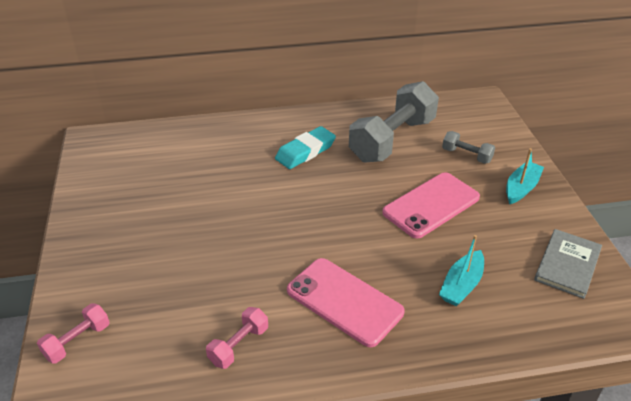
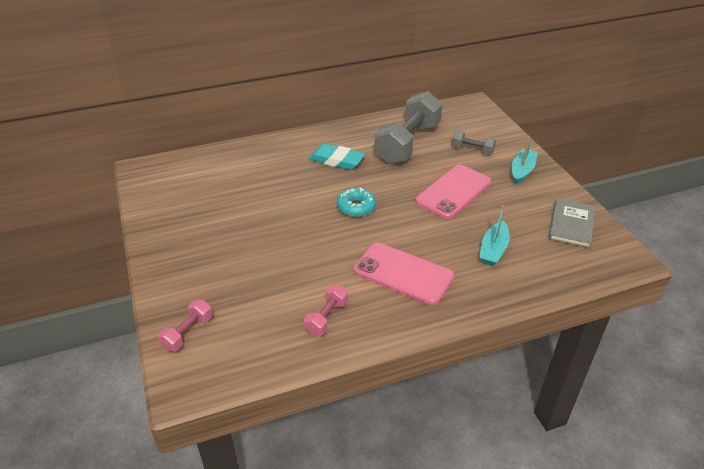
camera: 10 degrees left, 0 degrees up
(305, 151) = (337, 160): turquoise eraser -> turquoise eraser turned 75 degrees clockwise
(311, 211) = (356, 207): none -> turquoise donut

